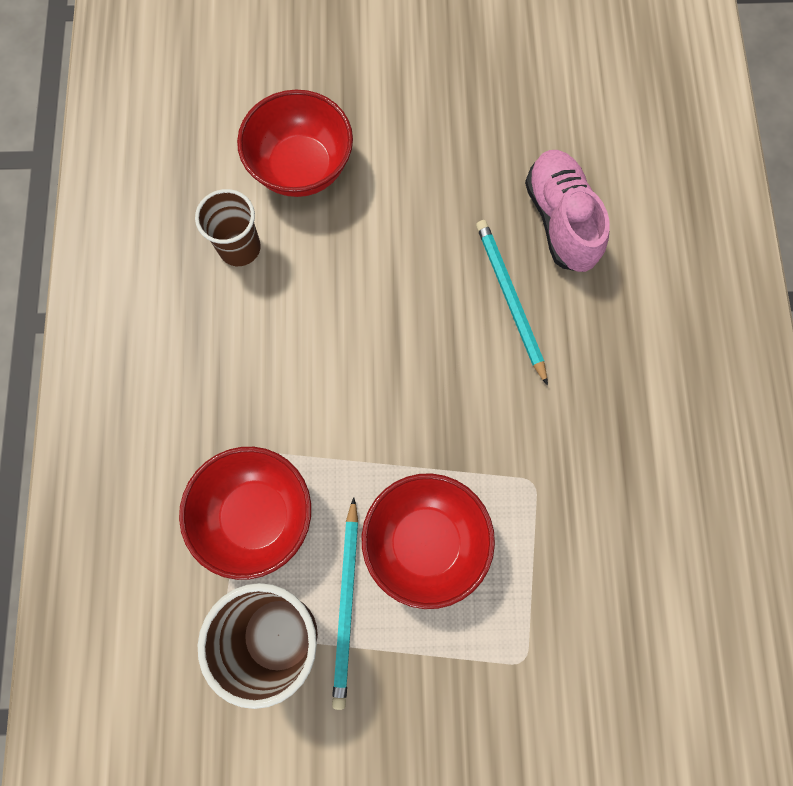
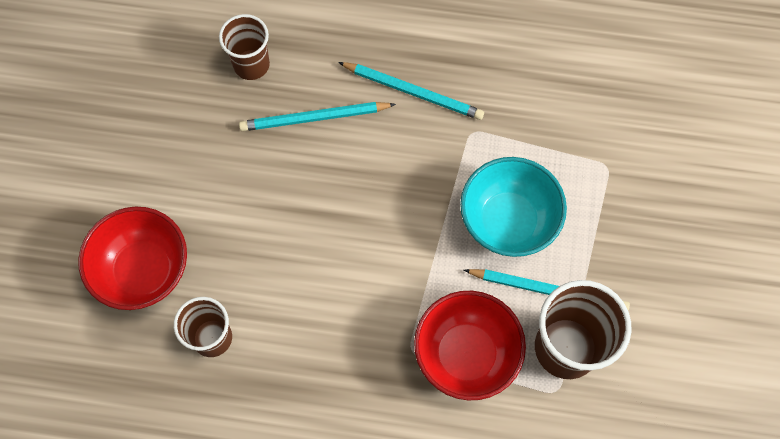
camera: 80 degrees left, 5 degrees down
(425, 542) = (508, 221): red bowl -> turquoise bowl
(560, 220) = (251, 65): pink shoe -> brown cup
(569, 404) = (413, 92): none -> turquoise pencil

